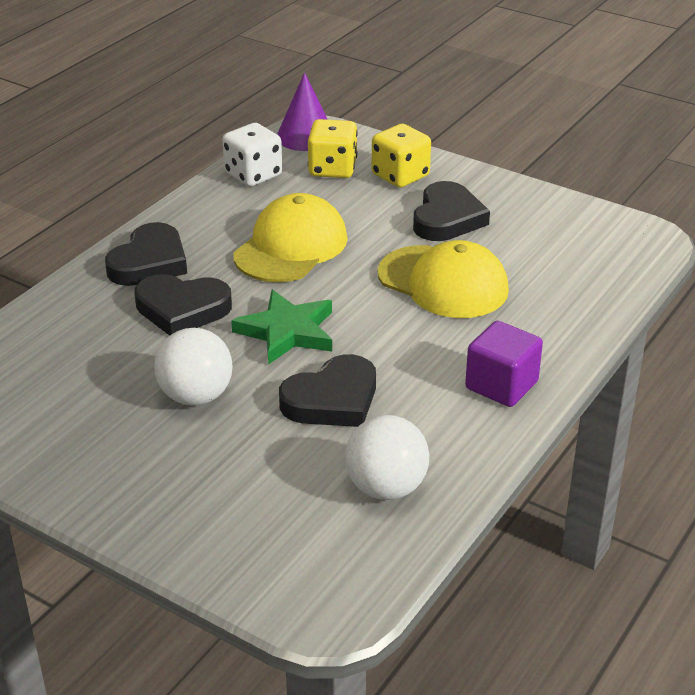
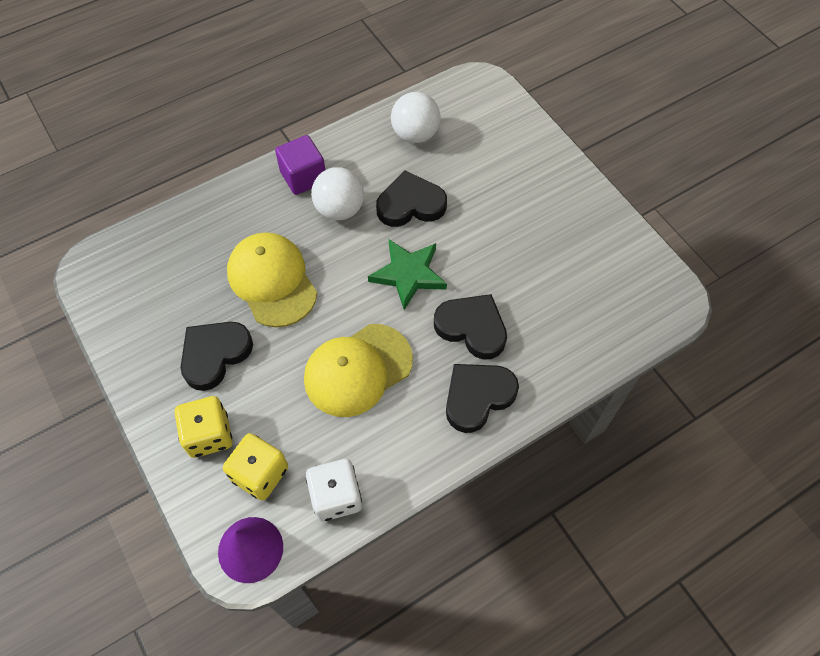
camera: 155 degrees left, 25 degrees up
(196, 396) = (493, 239): white ball -> white ball (339, 209)

